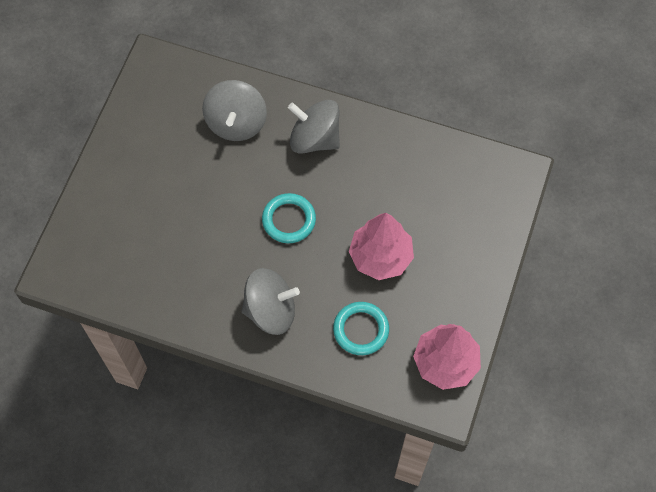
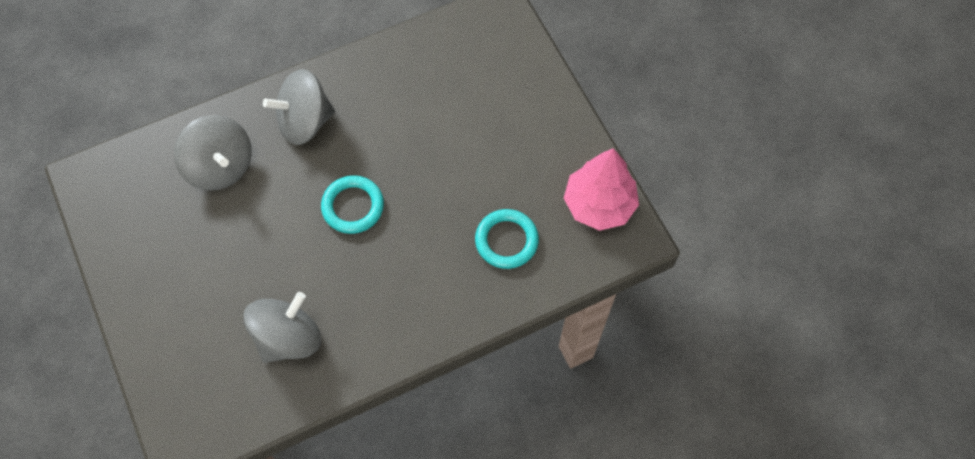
camera: 45 degrees left, 0 degrees up
(270, 310) = (416, 294): grey spinning top -> grey spinning top (288, 337)
(380, 256) = (461, 168): pink tree -> none

